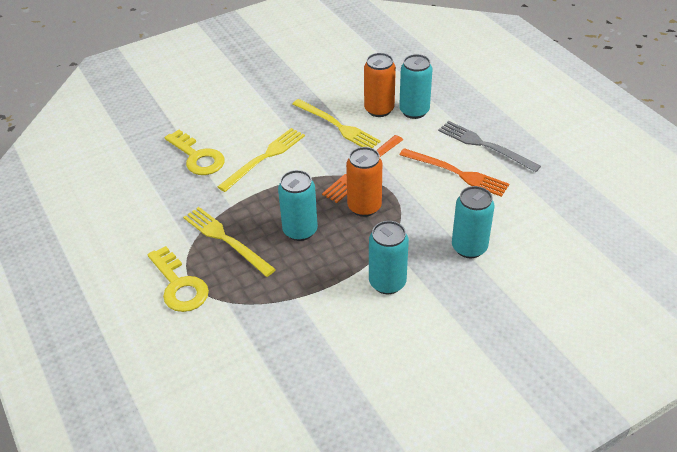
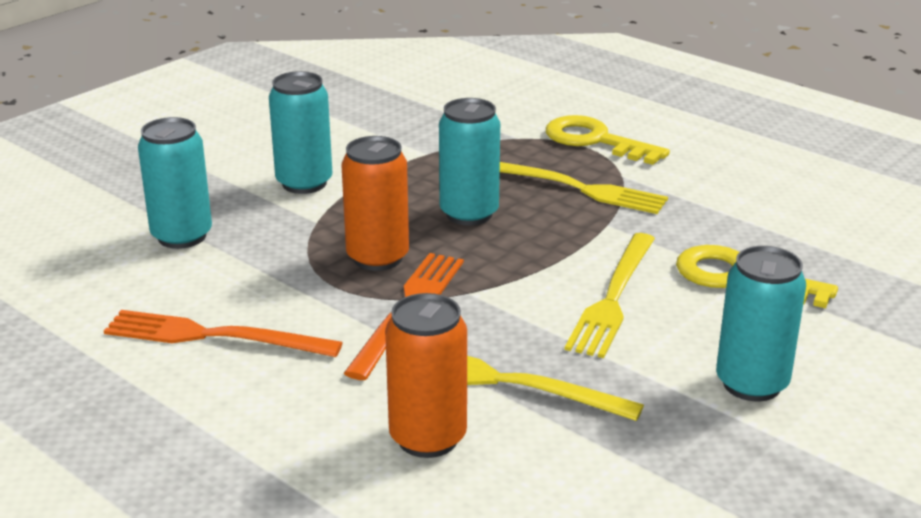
camera: 160 degrees right, 15 degrees down
(414, 111) = (338, 450): turquoise can -> turquoise can (751, 384)
(485, 145) = (153, 400): grey fork -> none

